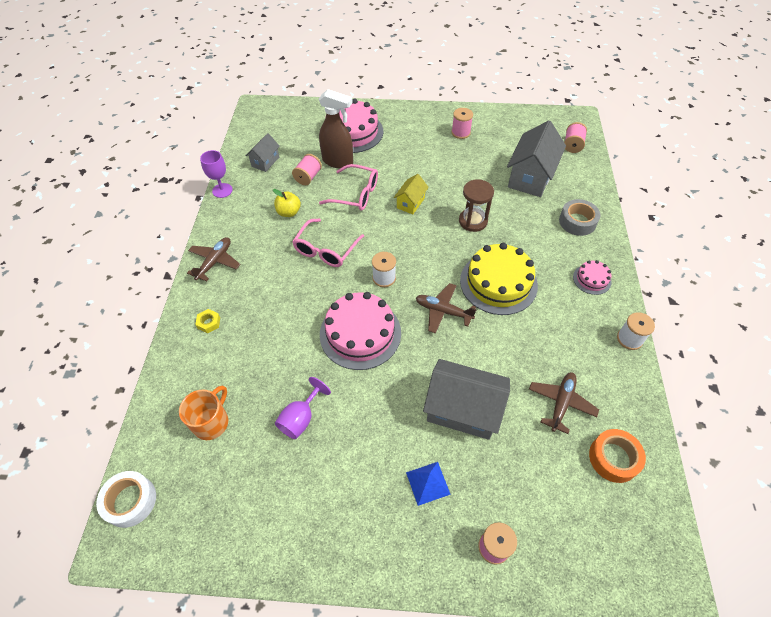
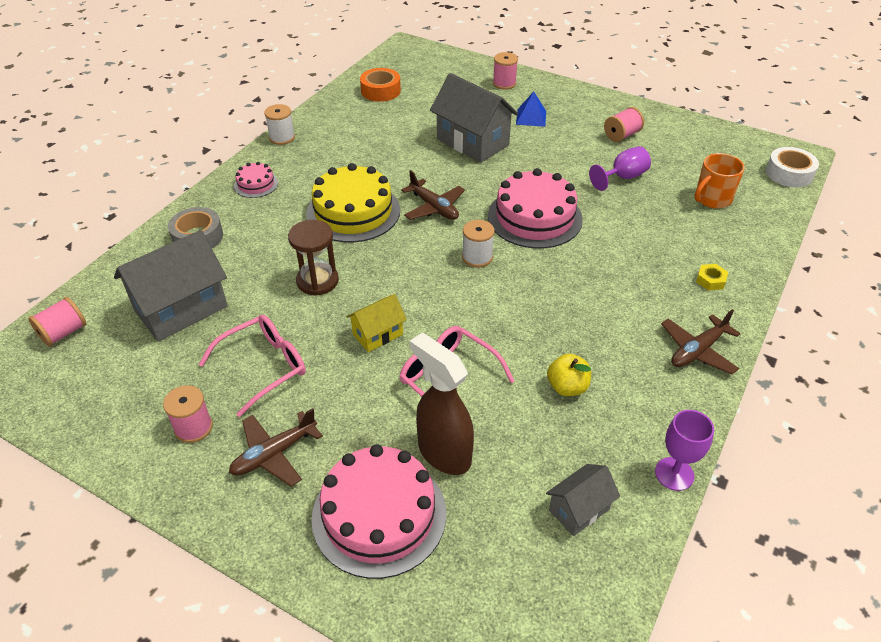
camera: 155 degrees left, 10 degrees down
(308, 177) = (511, 441): pink spool -> pink spool (621, 135)
(326, 250) = (533, 313): pink glasses -> pink glasses (264, 367)
(561, 403) = (387, 123): brown plane -> brown plane (274, 454)

